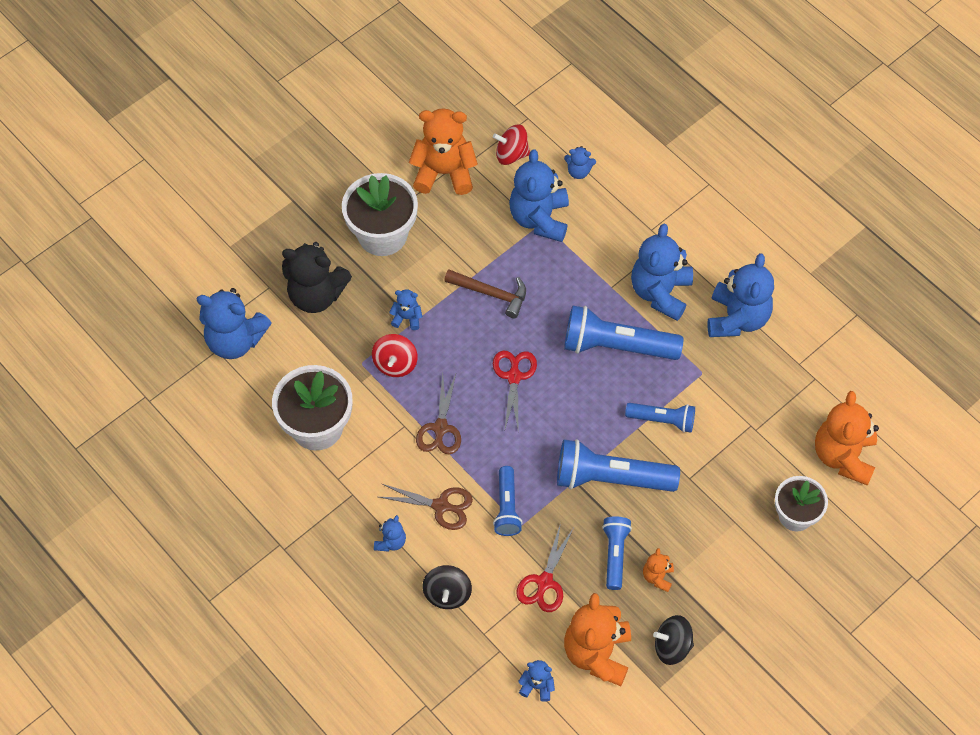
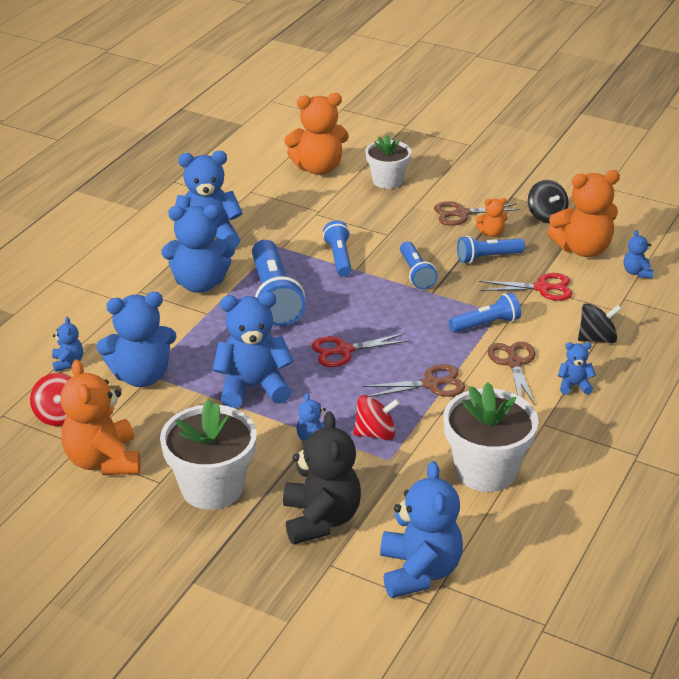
camera: 110 degrees left, 25 degrees down
(491, 294) = (253, 387): brown hammer -> blue teddy bear
(611, 478) = (416, 273): blue flashlight -> blue flashlight, size x0.58
(704, 563) = (462, 214): none -> brown scissors

